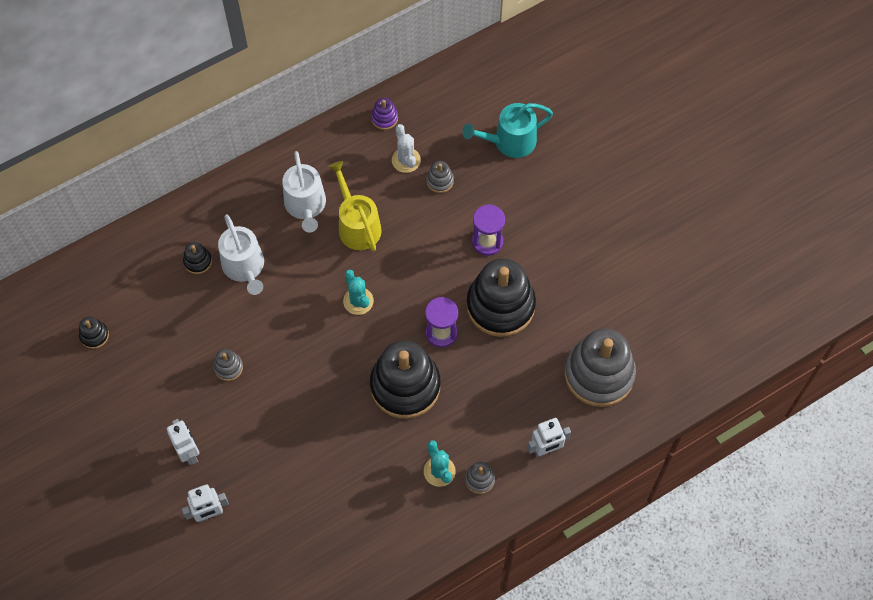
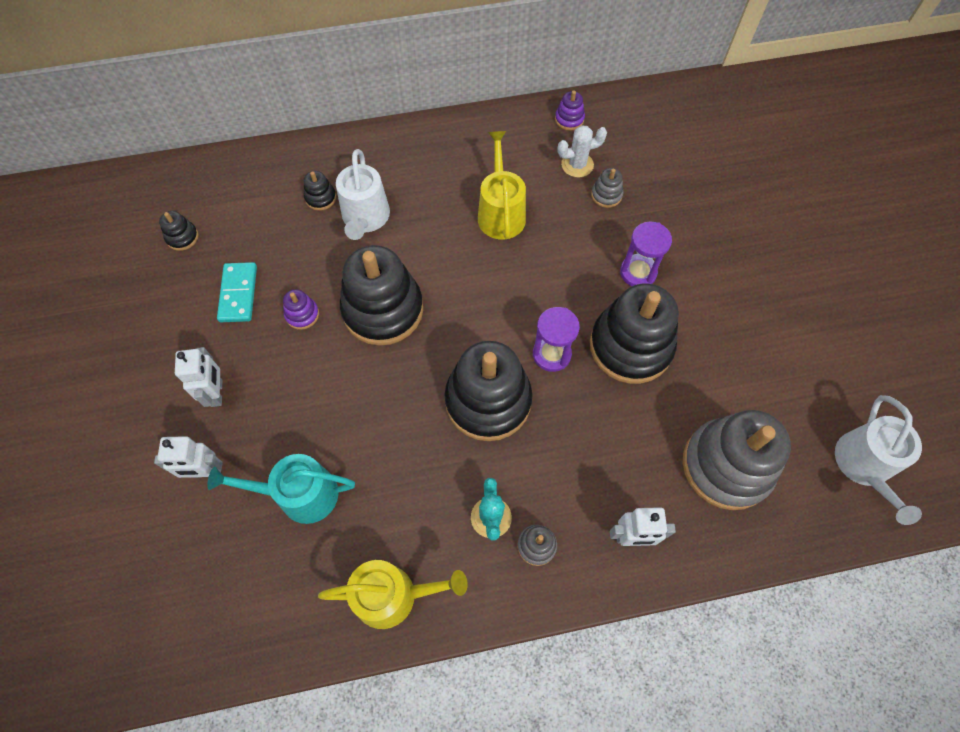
camera: 20 degrees right, 0 degrees up
(167, 368) = (238, 294): none -> turquoise domino
(228, 367) = (302, 314): grey stacking toy -> purple stacking toy
(293, 341) = (383, 310): none -> black stacking toy
(306, 206) = (454, 178): white watering can -> white watering can (864, 466)
(358, 301) = (471, 290): turquoise cactus -> none
(389, 549) = (393, 595): none -> yellow watering can
(406, 160) = (577, 165): white cactus -> white cactus turned 75 degrees clockwise
(510, 141) = (696, 178): turquoise watering can -> turquoise watering can (300, 494)

